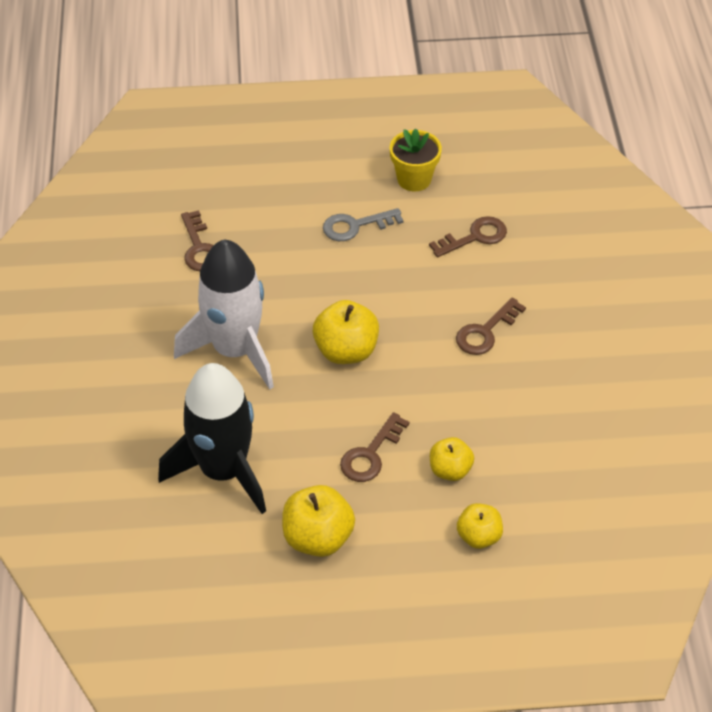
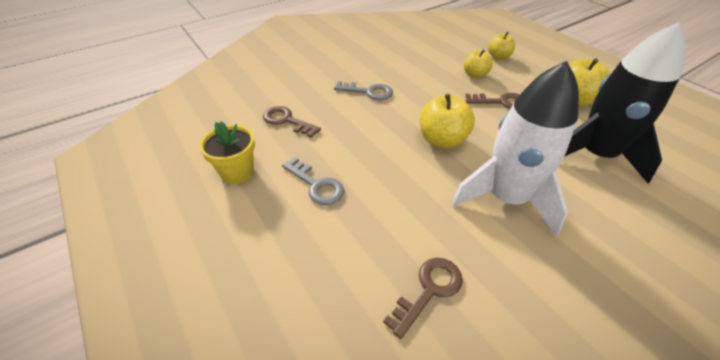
camera: 120 degrees left, 5 degrees down
(485, 332) = (368, 92): brown key -> grey key

